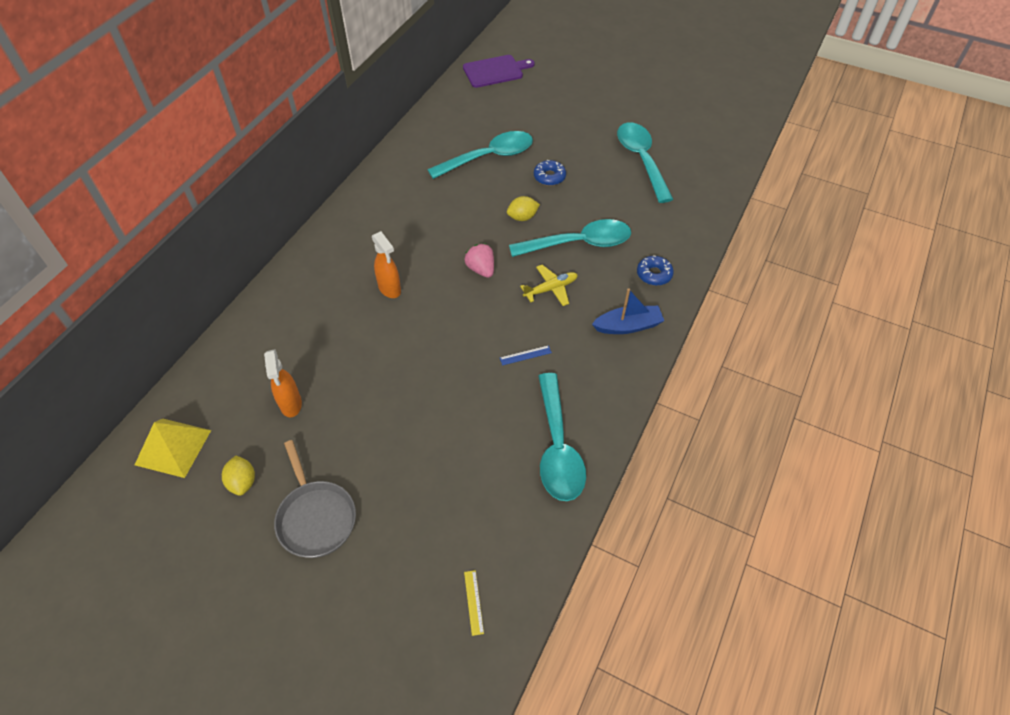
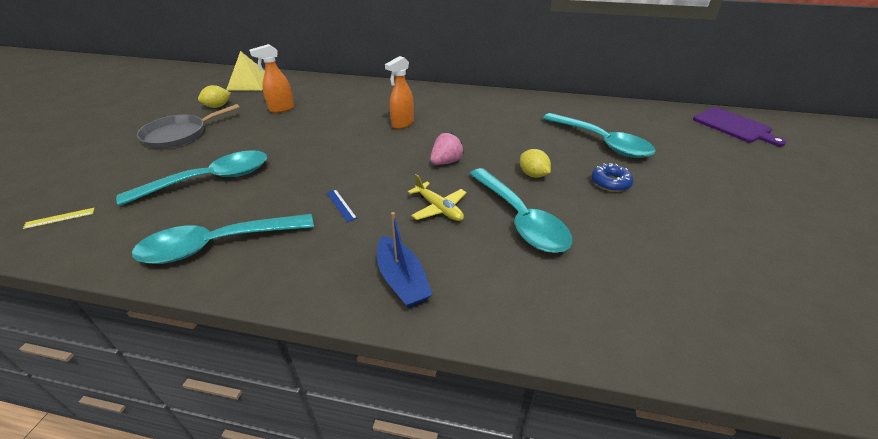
camera: 75 degrees right, 15 degrees down
(641, 160) = (722, 255): turquoise spoon -> turquoise spoon (211, 180)
(654, 274) = (505, 296): blue donut -> none

